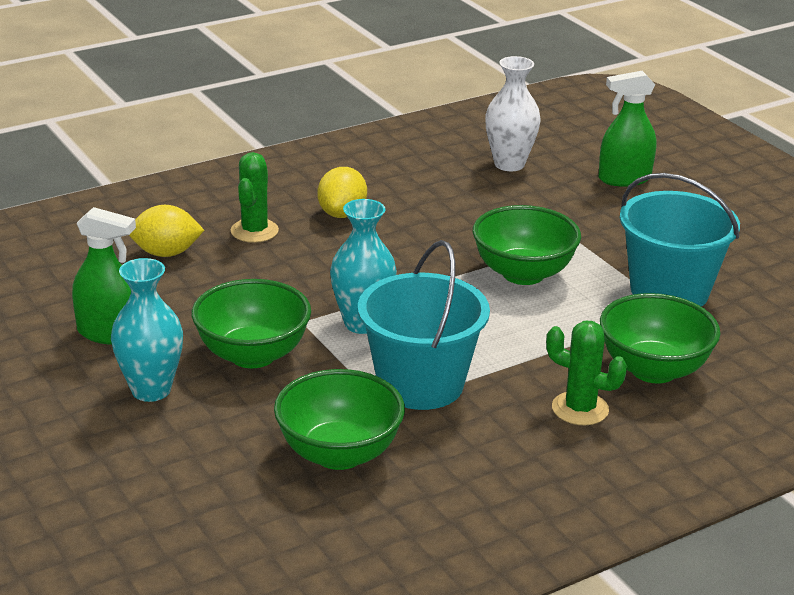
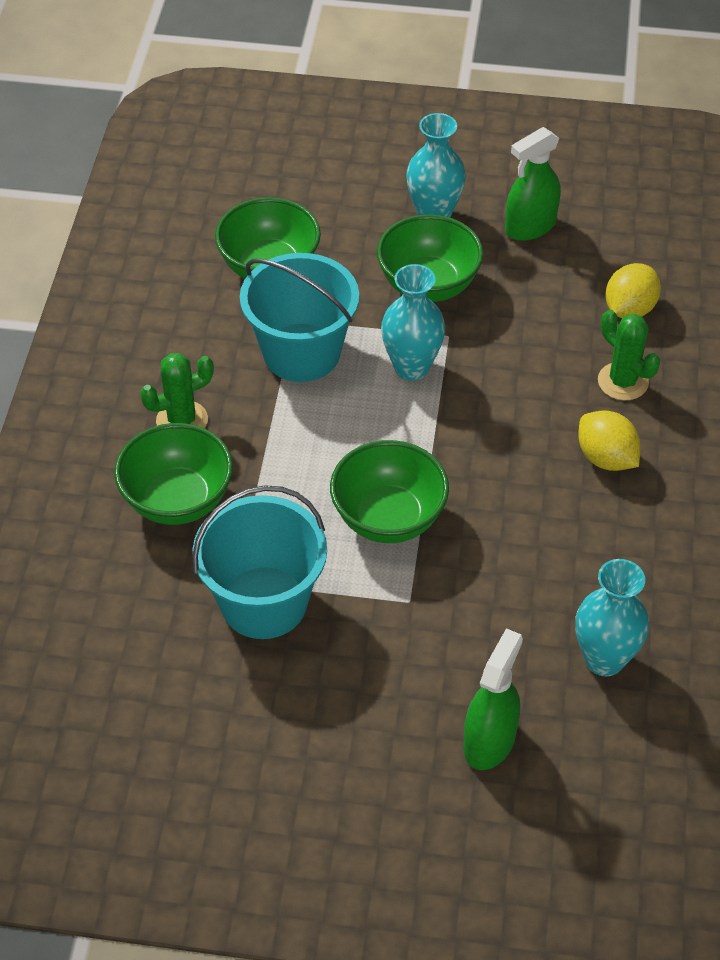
camera: 130 degrees right, 20 degrees up
(509, 164) = (604, 659): white vase -> turquoise vase

